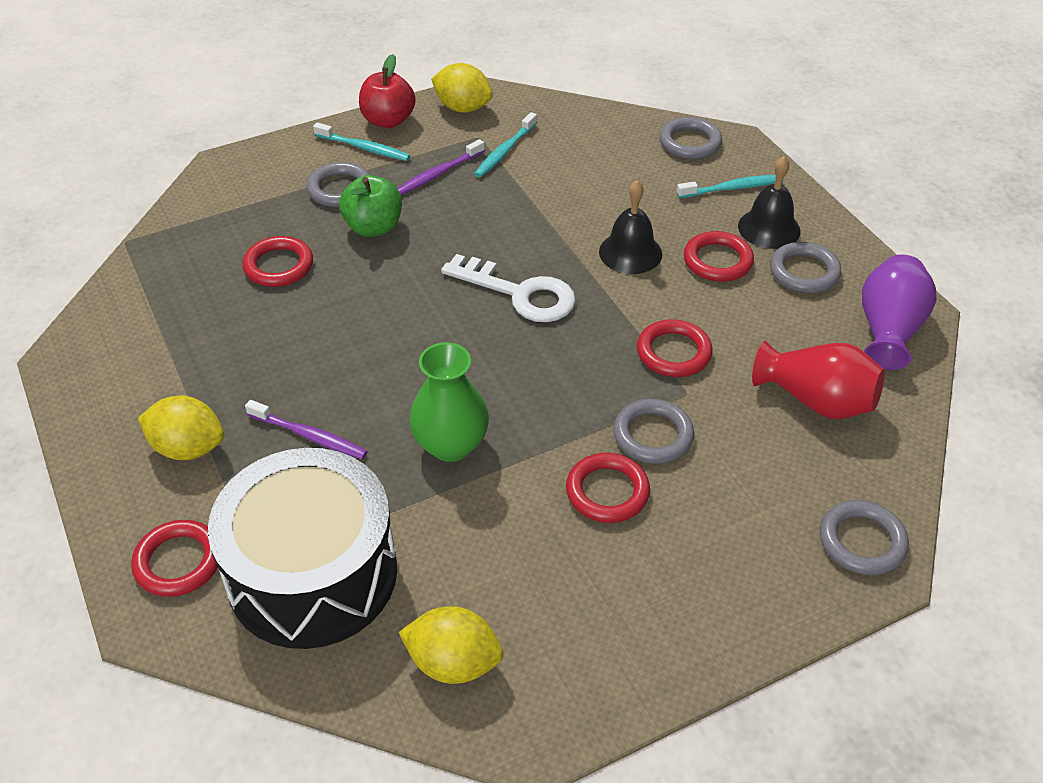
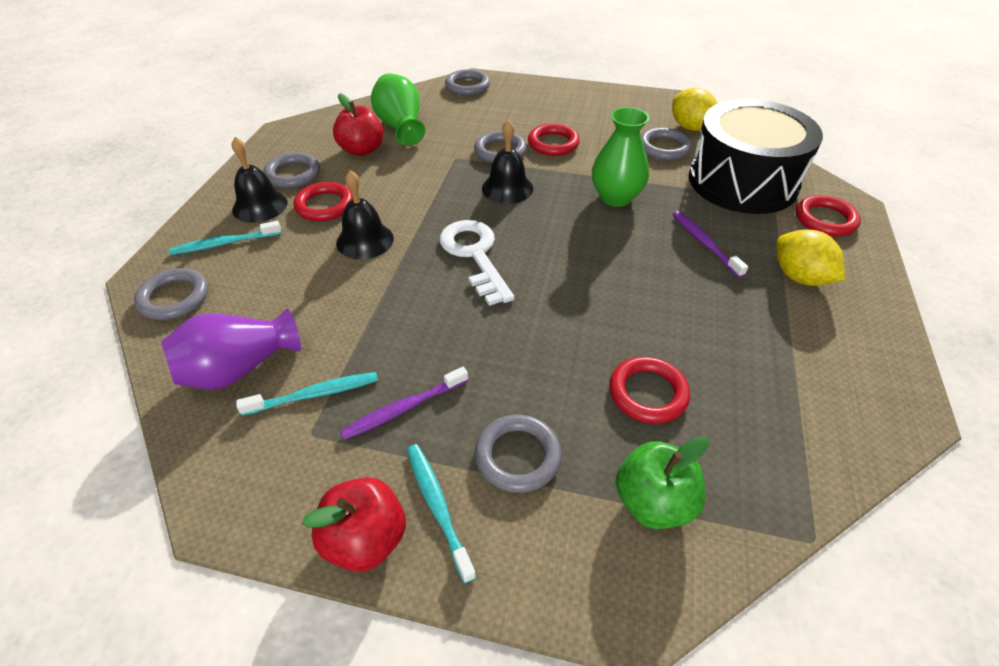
camera: 140 degrees left, 0 degrees up
(373, 227) = (526, 382): green apple -> green apple (653, 502)
(439, 173) = (404, 408): purple toothbrush -> purple toothbrush turned 150 degrees clockwise
(459, 580) = (663, 148): none -> grey ring
(463, 108) = (268, 495): yellow lemon -> none
(579, 385) = (507, 188): none -> black bell
(673, 352) = (433, 176): red ring -> none
(731, 188) = (225, 243): turquoise toothbrush -> turquoise toothbrush turned 45 degrees counterclockwise
(796, 340) = (362, 150): none -> red apple
(816, 400) = (400, 126): red vase -> green vase
(888, 330) = (312, 132): purple vase -> purple vase (239, 368)

